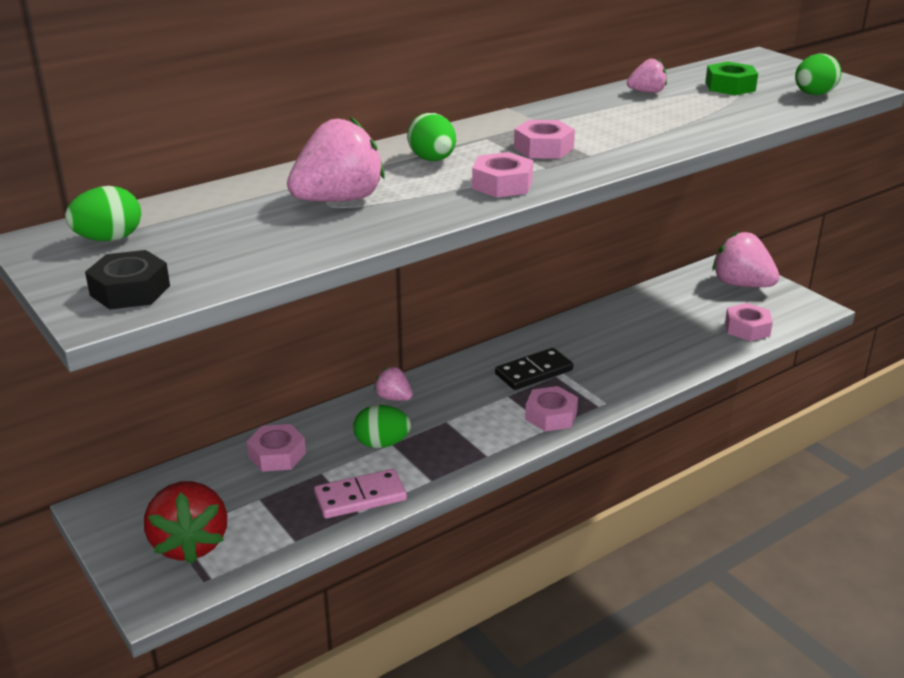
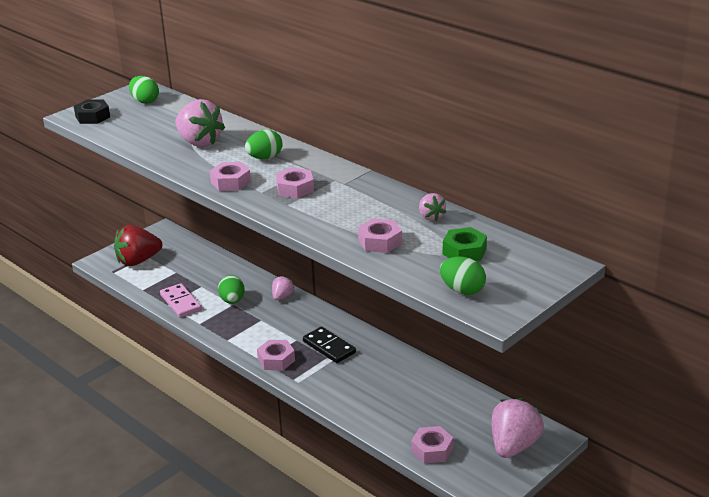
camera: 80 degrees right, 0 degrees up
(277, 455) = (215, 269): pink nut -> pink nut (380, 242)

